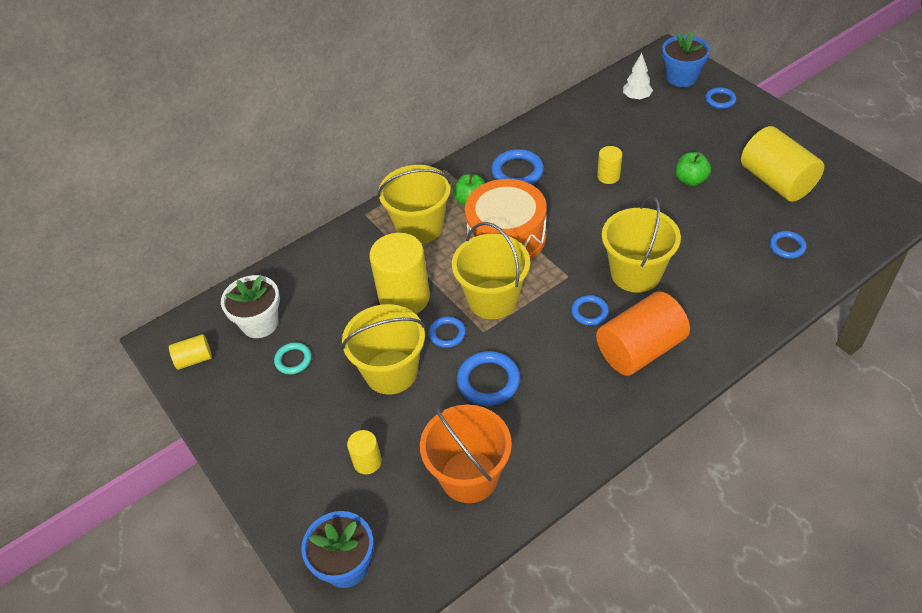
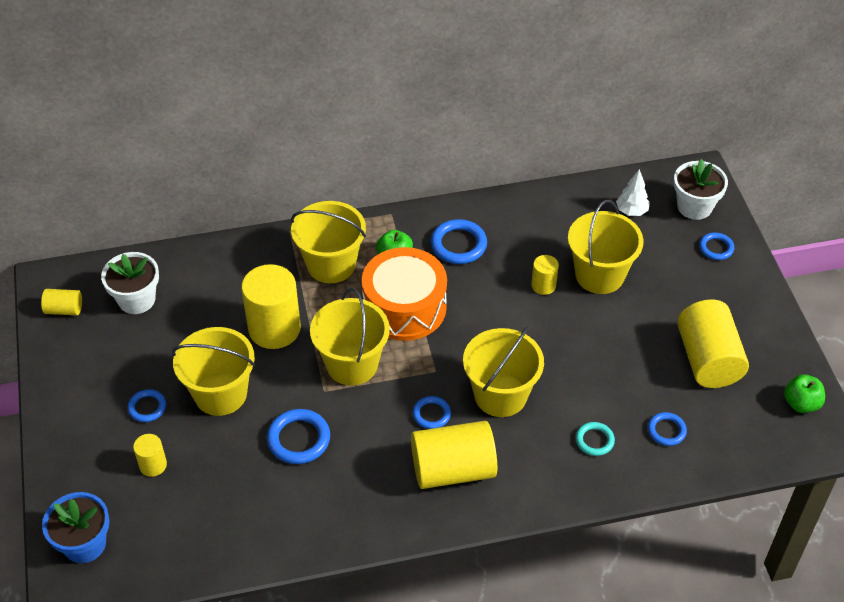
camera: 20 degrees right, 0 degrees up
(293, 360) = (145, 346): turquoise ring -> turquoise ring (594, 440)
(447, 334) = (291, 379): blue ring -> blue ring (147, 407)
(469, 476) = (229, 516): orange bucket -> none
(640, 349) = (453, 469): orange cylinder -> yellow cylinder
(647, 152) = (599, 275): none -> yellow bucket
(681, 77) = (694, 207): blue flower pot -> white flower pot
(690, 180) = (622, 322): green apple -> green apple (801, 403)

